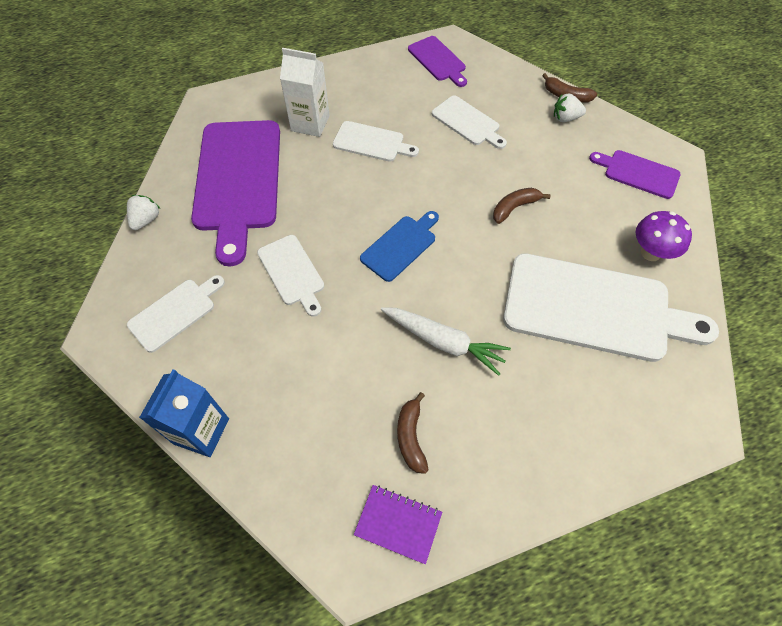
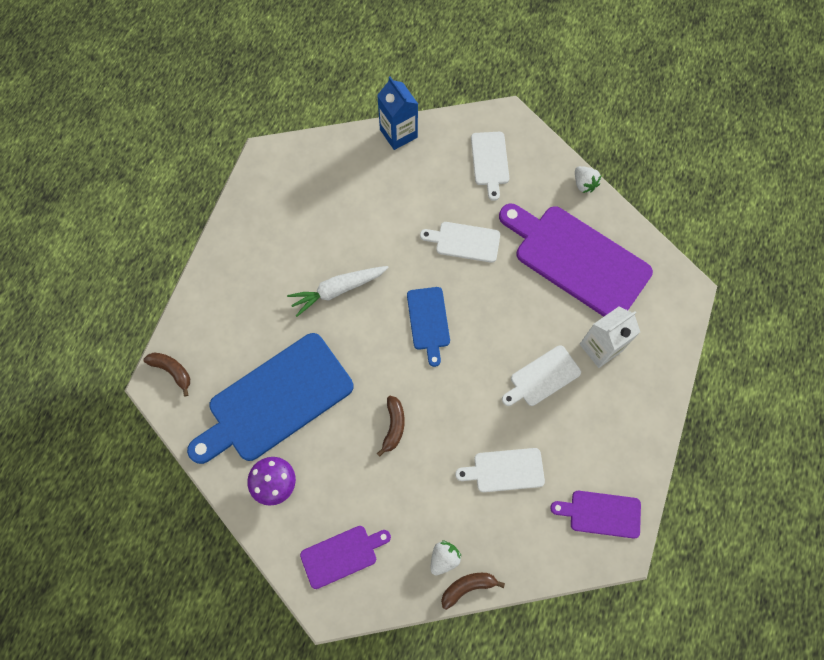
camera: 130 degrees right, 10 degrees up
(398, 524) = (266, 189): purple notebook -> none
(411, 437) = (301, 228): brown banana -> brown banana (172, 371)
(594, 308) = (276, 400): white cutting board -> blue cutting board

